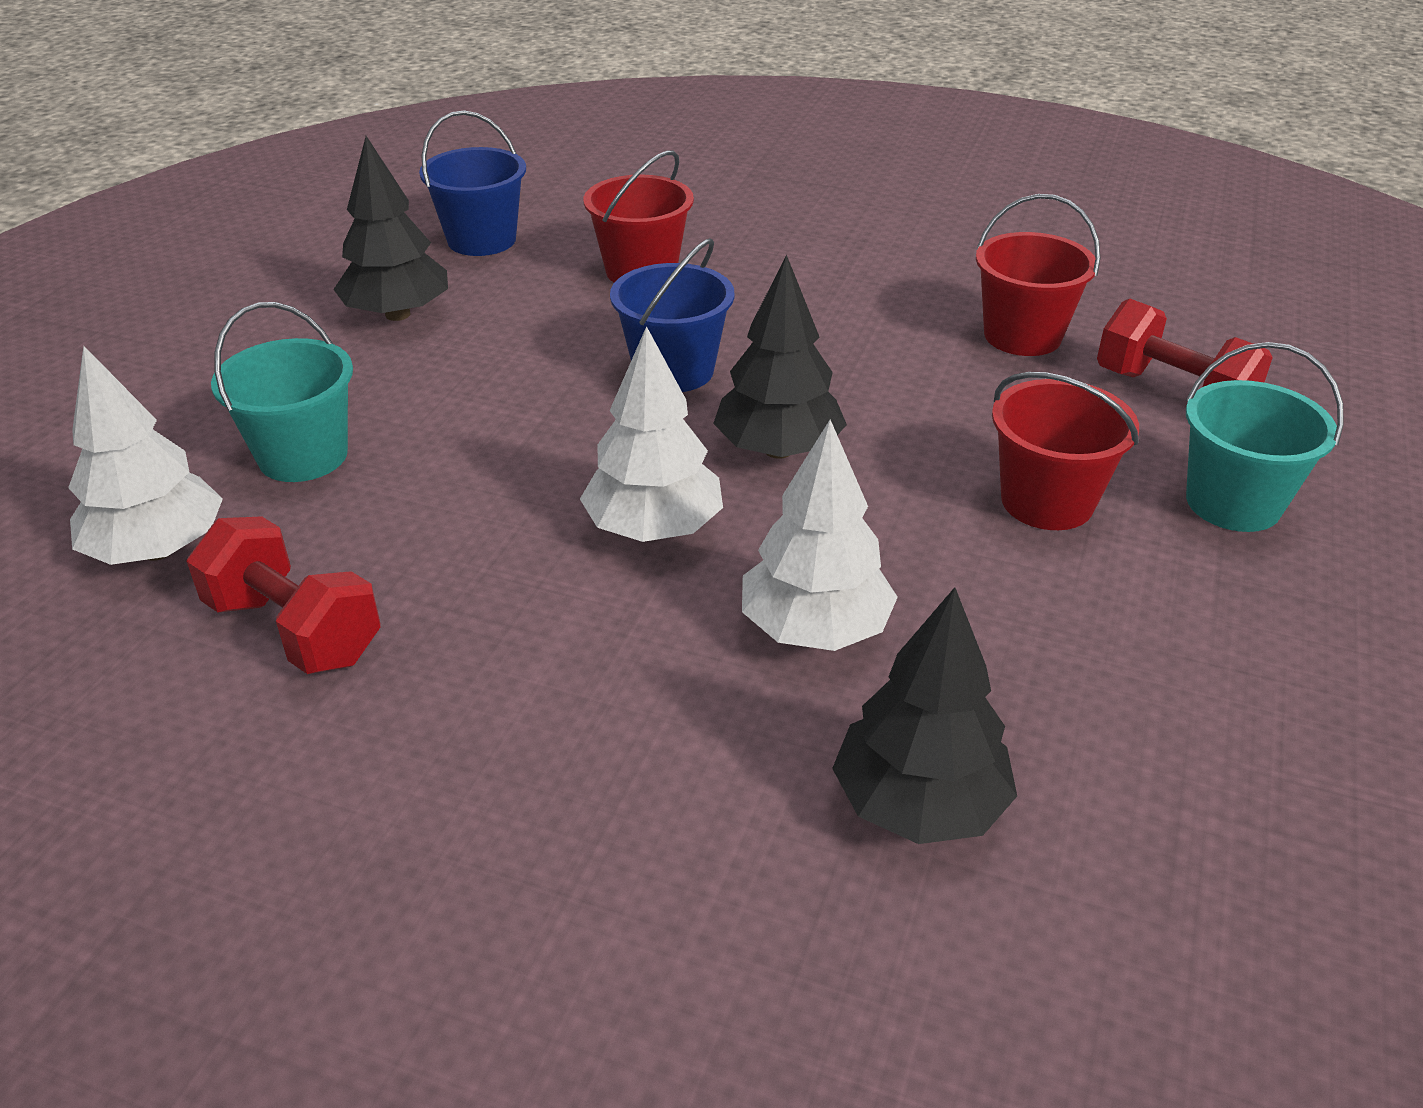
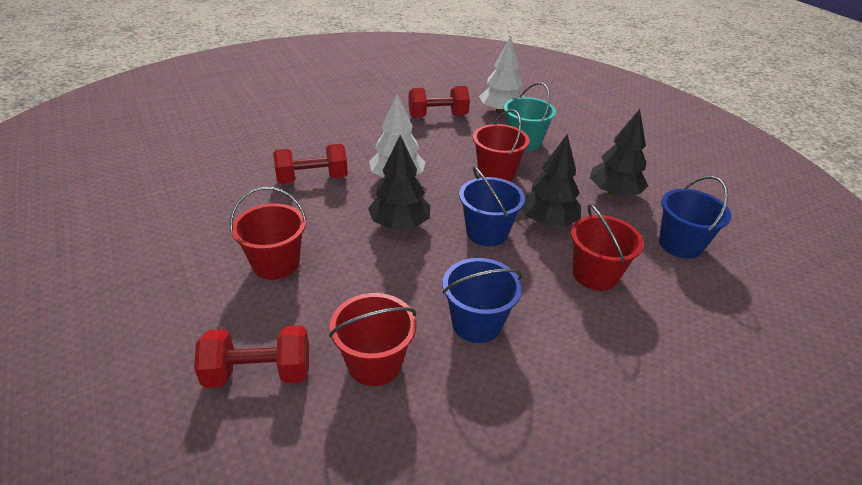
camera: 130 degrees right, 0 degrees up
(478, 435) = (496, 173): none -> red bucket
(814, 629) = (312, 179): white tree -> red dumbbell
(857, 307) = (476, 323): none -> blue bucket
(918, 804) = (241, 159): black tree -> black tree (548, 222)
(1233, 503) = (191, 312): turquoise bucket -> none

